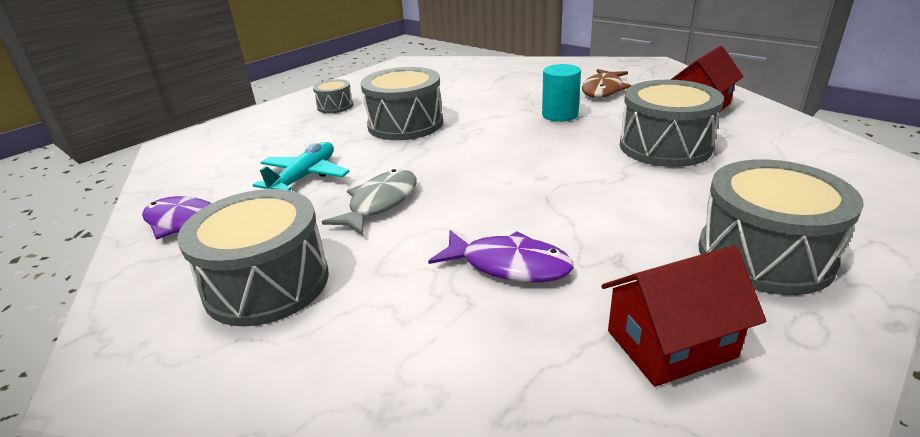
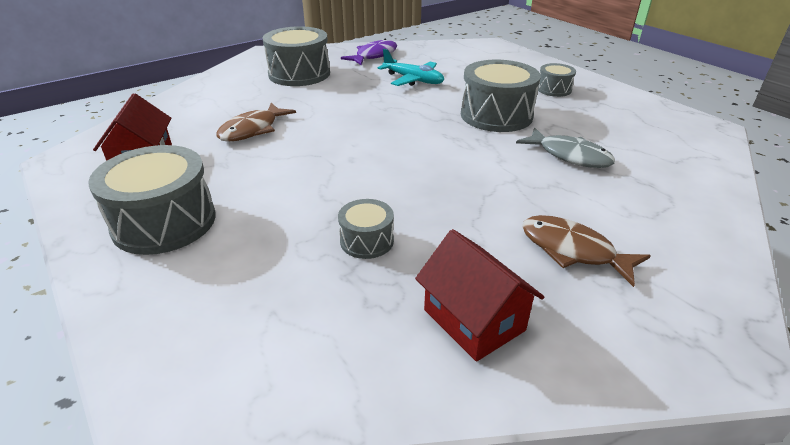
camera: 100 degrees right, 5 degrees up
(380, 203) = (358, 100): grey fish -> grey fish (569, 155)
(509, 265) = (252, 130): purple fish -> brown fish
(560, 115) = (488, 196): turquoise cylinder -> none
(665, 146) = (367, 241): grey drum -> grey drum, size x0.52

